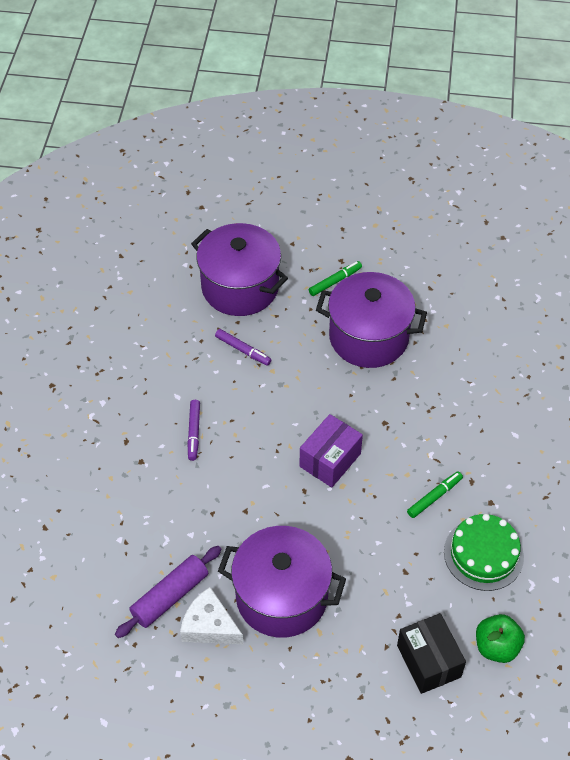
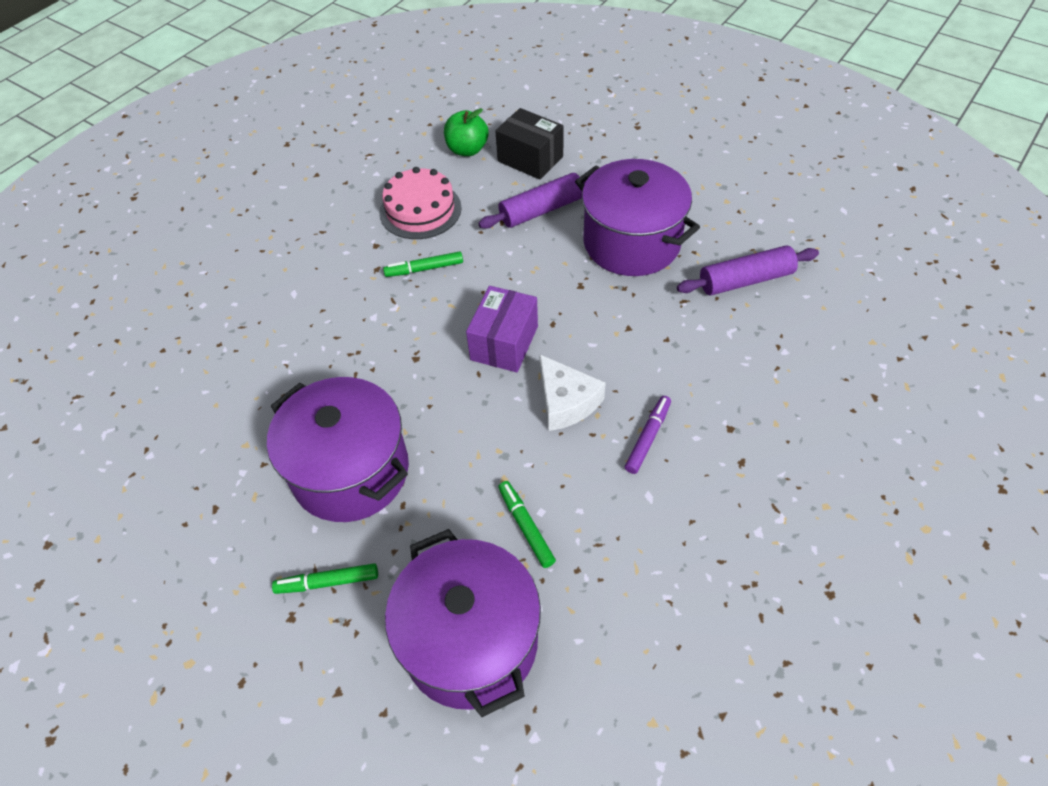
camera: 150 degrees left, 0 degrees up
(209, 626) = (714, 244): white cheese -> white cheese (566, 402)
(243, 350) = (526, 526): purple marker -> green marker
(330, 460) = (504, 343): purple box -> purple box turned 45 degrees counterclockwise
(379, 600) = (542, 210): none -> purple rolling pin
(428, 661) = (530, 159): black box -> black box turned 60 degrees counterclockwise
(483, 554) = (420, 210): green cake -> pink cake

